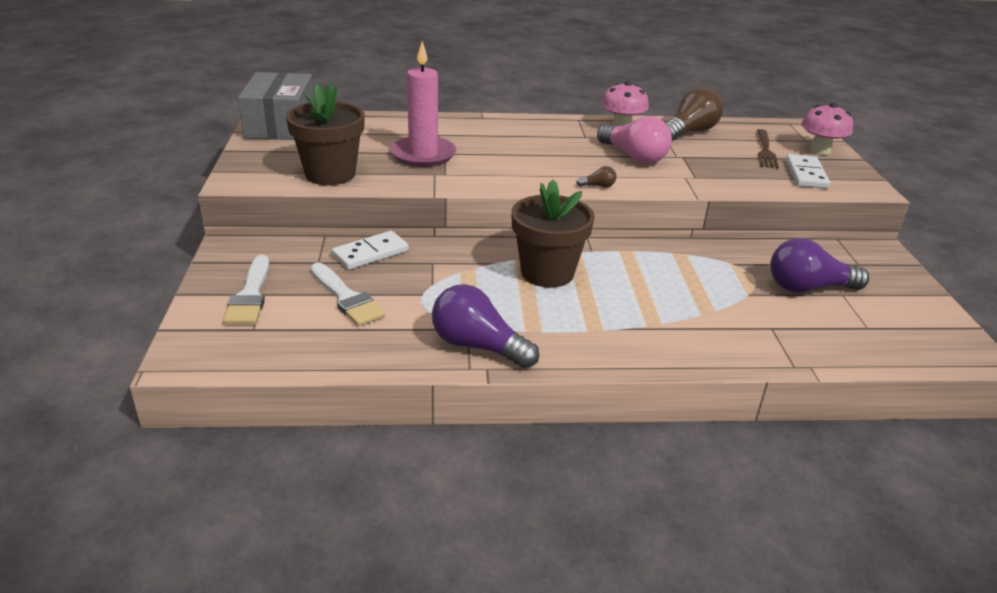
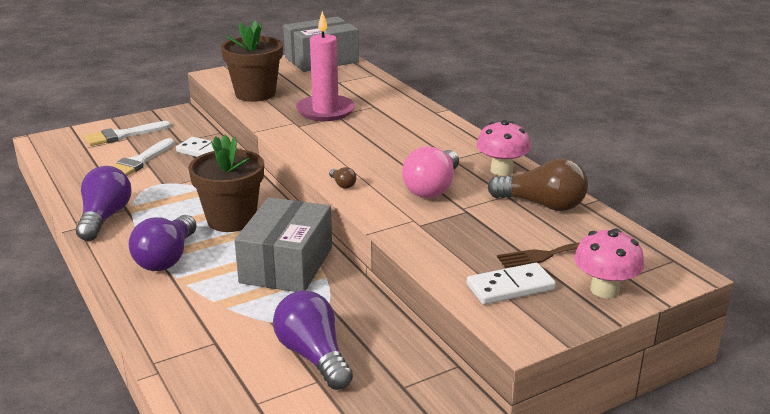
camera: 65 degrees right, 5 degrees down
(602, 323) = (167, 258): none -> purple light bulb
(656, 266) = (286, 264): none -> grey box

